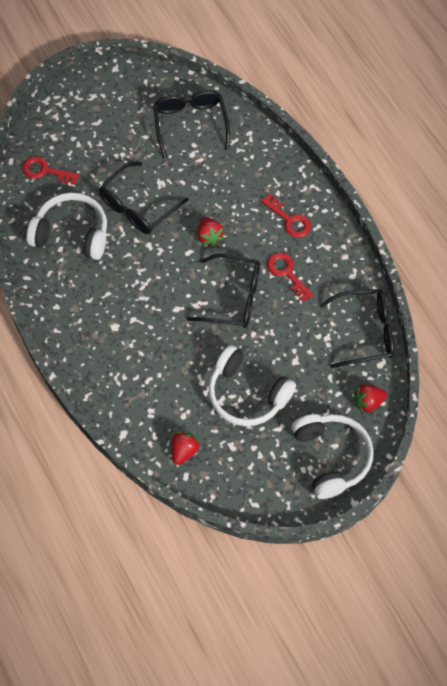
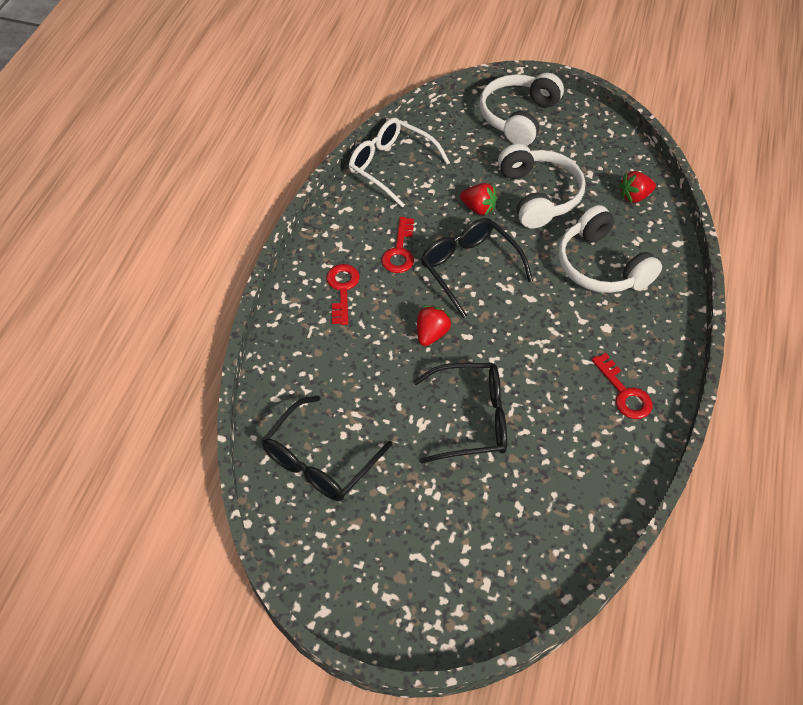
camera: 135 degrees left, 10 degrees down
(45, 171) = (535, 547): red key -> red key (624, 393)
(72, 233) = (569, 448): white headphones -> white headphones (601, 266)
(365, 332) = (391, 166): black glasses -> white glasses
(368, 402) = (448, 126): red strawberry -> red strawberry (478, 208)

